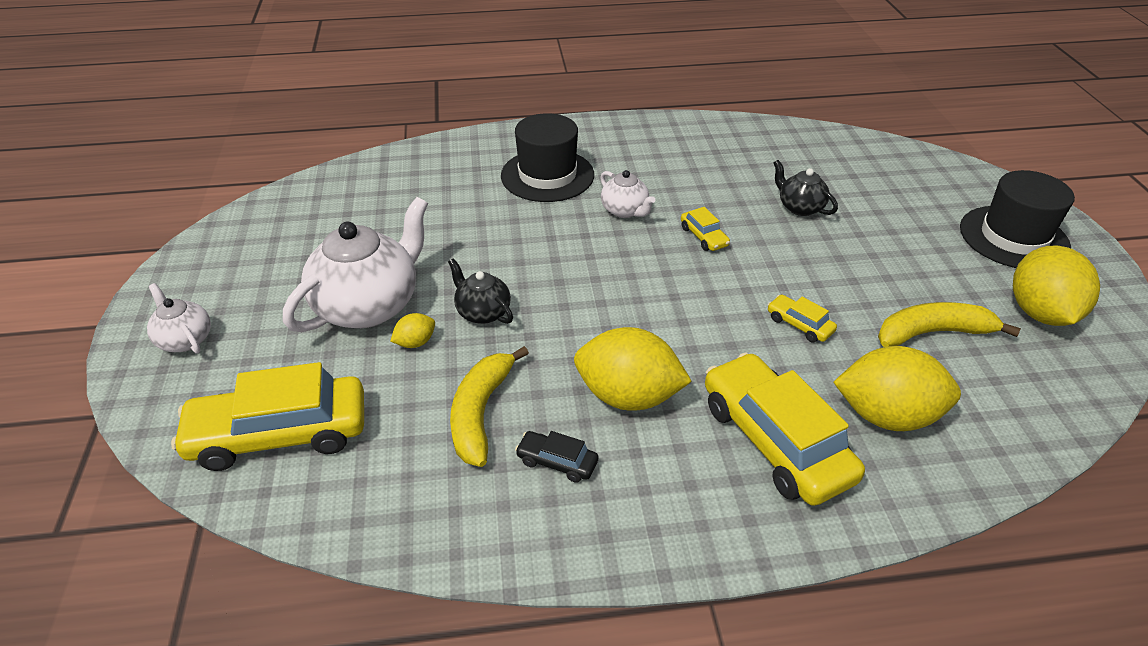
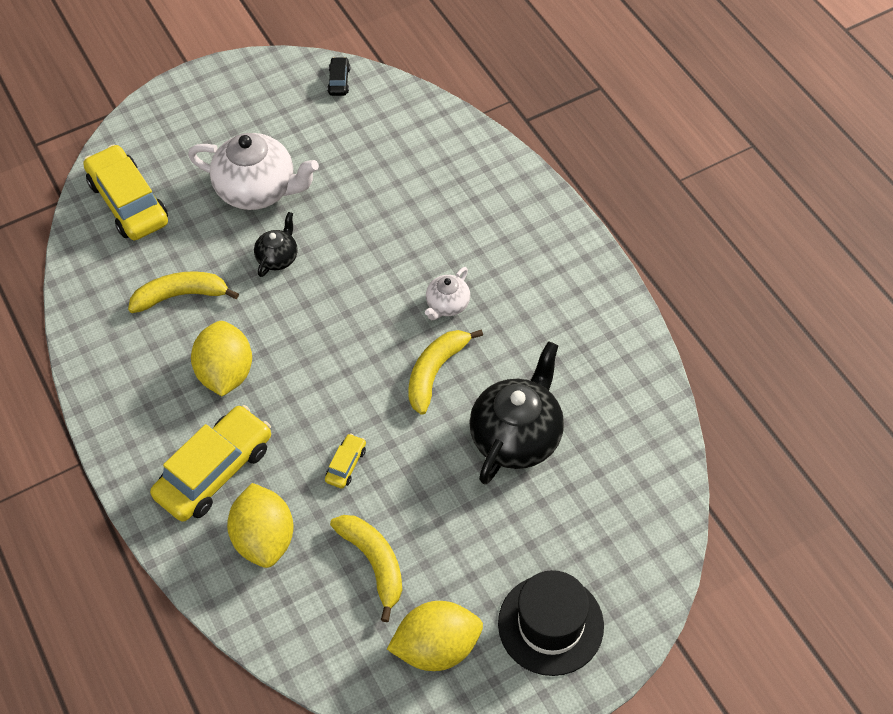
camera: 70 degrees right, 15 degrees up
(185, 340) = (188, 112): white teapot -> none
(415, 342) = (232, 233): yellow lemon -> none
(547, 175) = (474, 232): black hat -> none
(557, 462) = (154, 351): black car -> black car (339, 81)
(703, 237) = (435, 372): yellow car -> yellow banana
(800, 207) = (516, 436): black teapot -> black teapot, size x1.96

